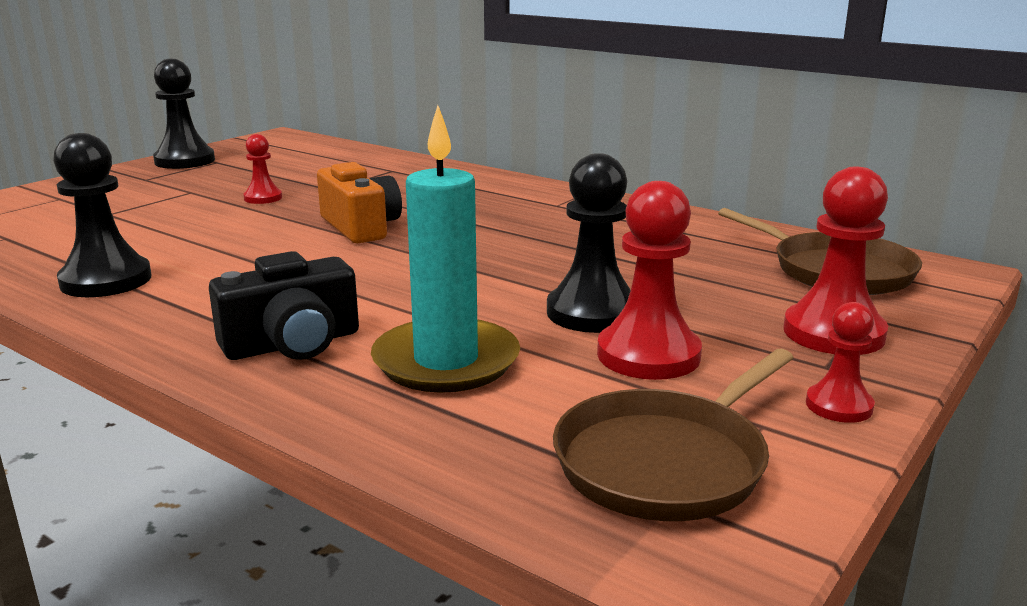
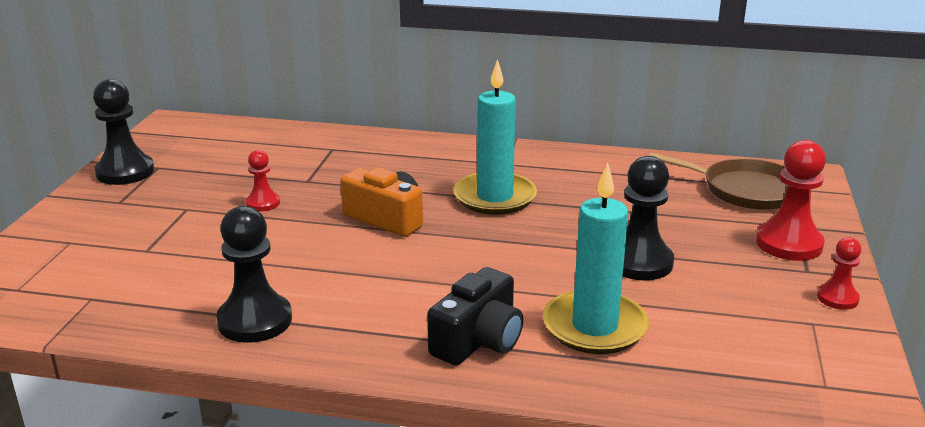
camera: 25 degrees left, 5 degrees up
(502, 229) = (494, 197): none -> turquoise candle
(648, 355) = (706, 289): red pawn -> none
(666, 462) = (789, 362): brown pan -> none

